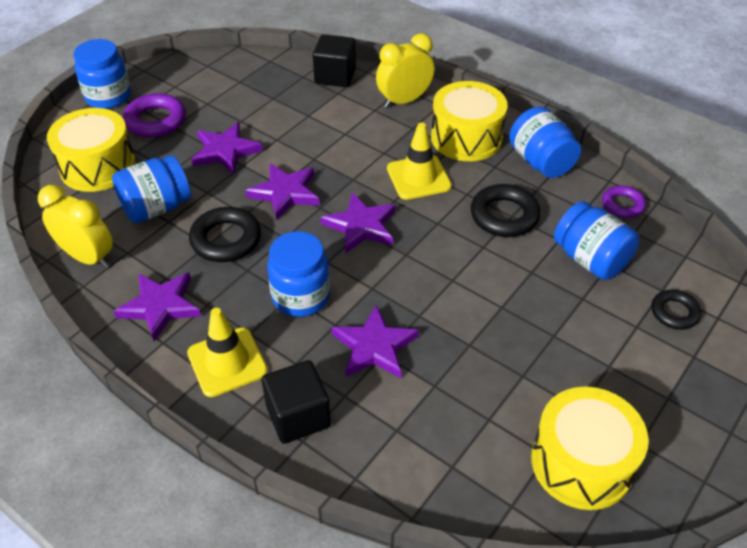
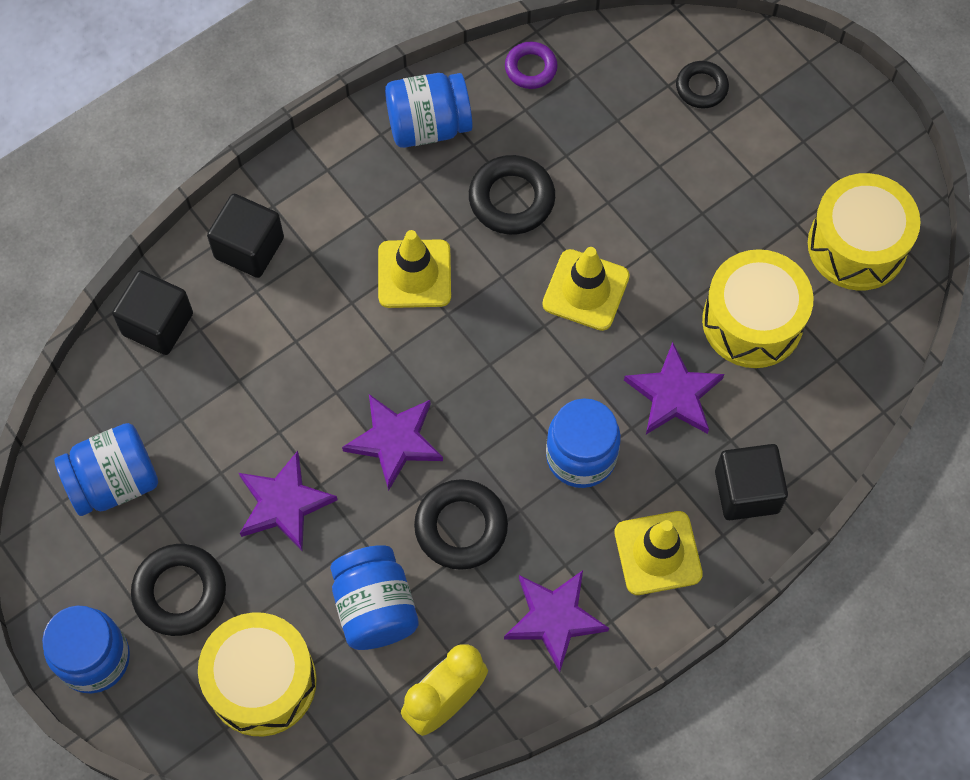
camera: 75 degrees left, 20 degrees up
(156, 120) = (180, 592): purple ring -> black ring
(361, 226) = (483, 363): purple star -> none
(404, 101) = (249, 248): yellow clock -> black cube
(446, 273) = (586, 290): none -> yellow traffic cone
(466, 138) = (354, 195): yellow drum -> yellow drum (752, 321)
(590, 259) = (606, 136): blue jar -> blue jar (114, 482)

